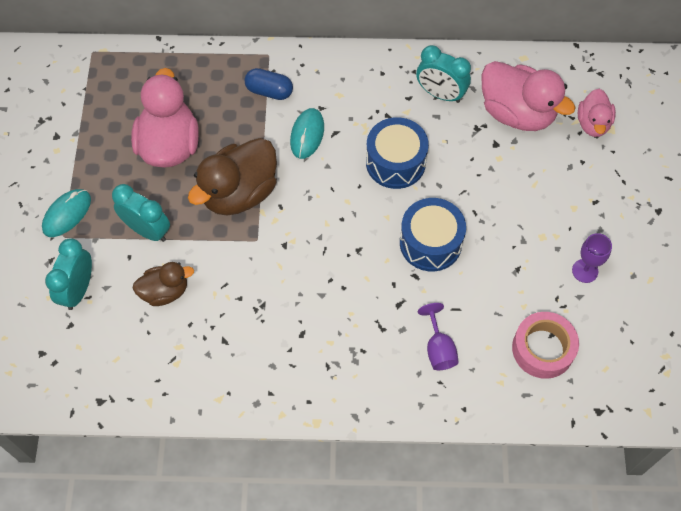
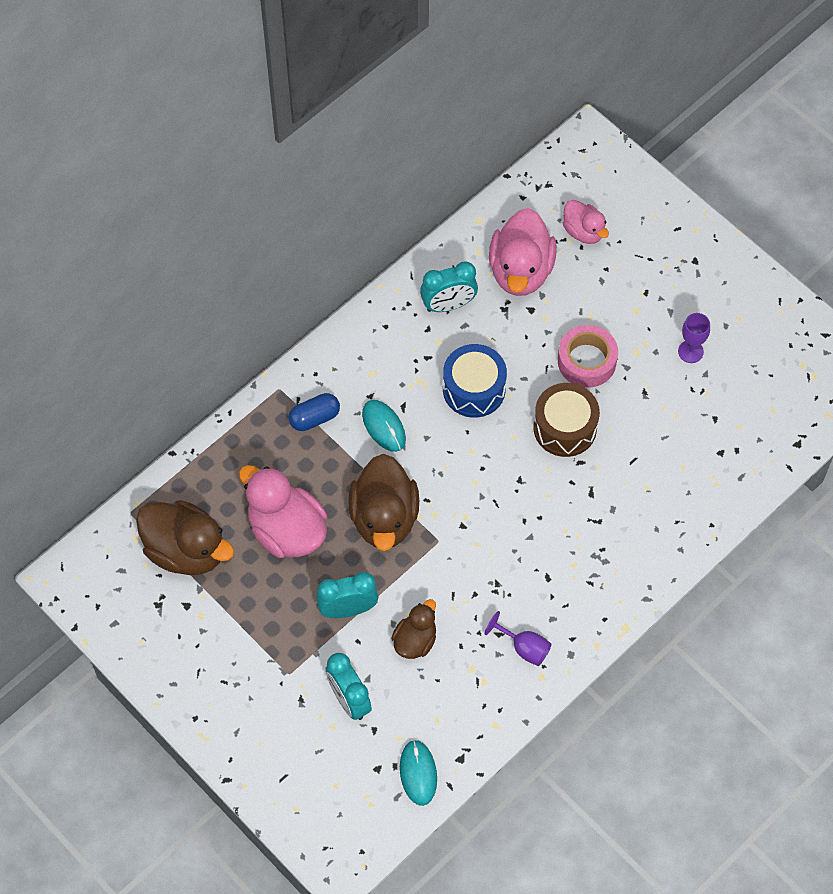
camera: 45 degrees left, 0 degrees up
(67, 214) = (271, 655): turquoise mouse -> turquoise mouse (418, 773)
(96, 103) = (186, 550): none -> brown duck
(430, 243) = (565, 428): blue drum -> brown drum
(438, 348) = (651, 499): purple goblet -> purple goblet (524, 647)
(517, 113) = (521, 271): pink duck -> pink duck turned 105 degrees clockwise
(543, 349) = (719, 434): pink tape -> pink tape (586, 361)

